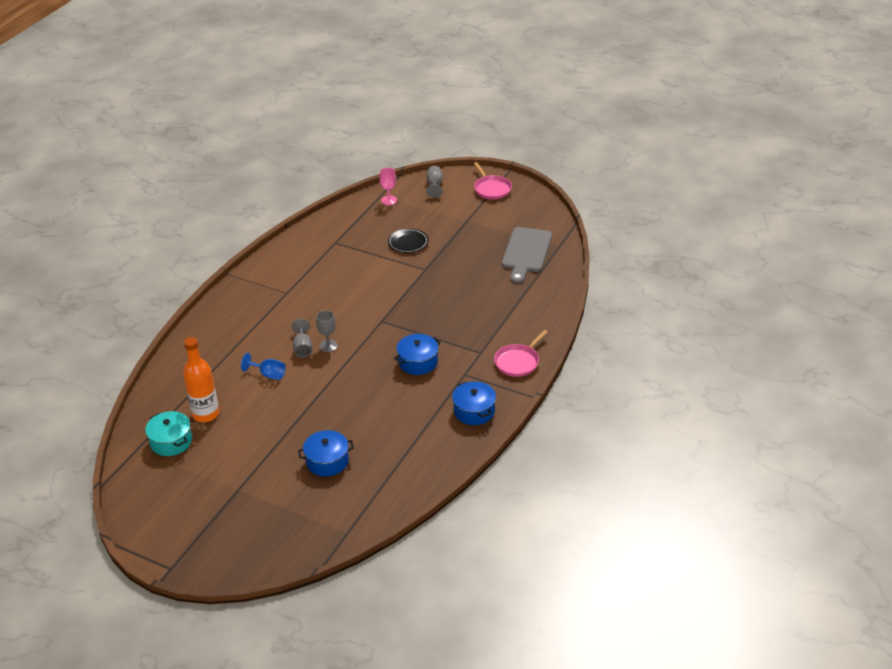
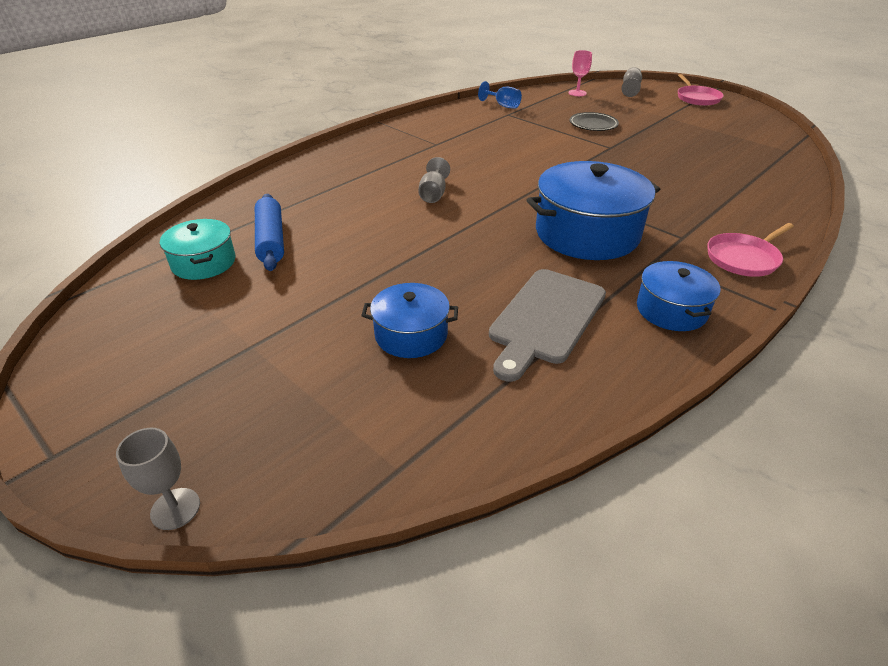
camera: 15 degrees right, 0 degrees up
(206, 414) = (271, 240): orange bottle -> blue rolling pin
(268, 374) = (376, 213): blue goblet -> blue goblet (503, 105)
(328, 346) = (467, 197): grey goblet -> grey goblet (175, 508)
(418, 362) = (587, 233): blue pot -> blue pot, size x1.79
(526, 252) = (744, 150): grey cutting board -> grey cutting board (545, 319)

